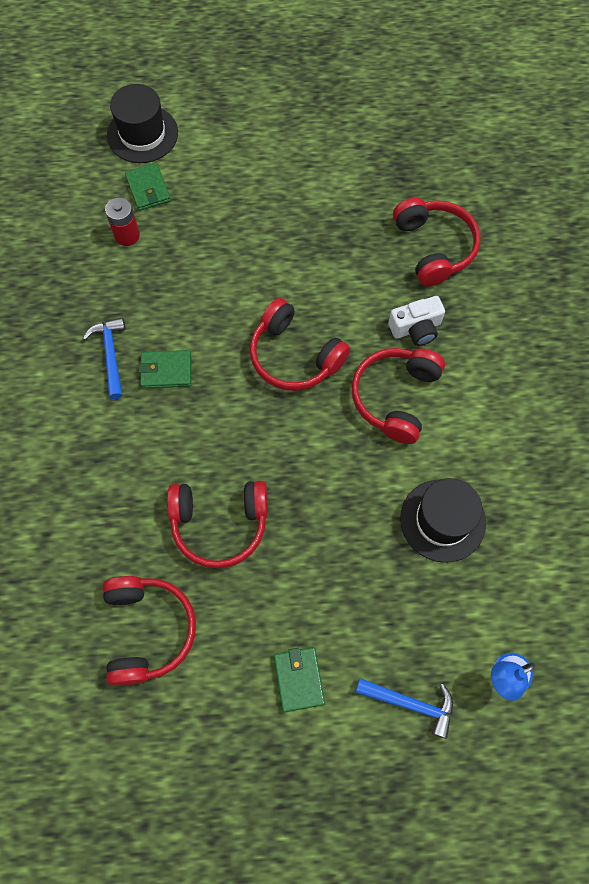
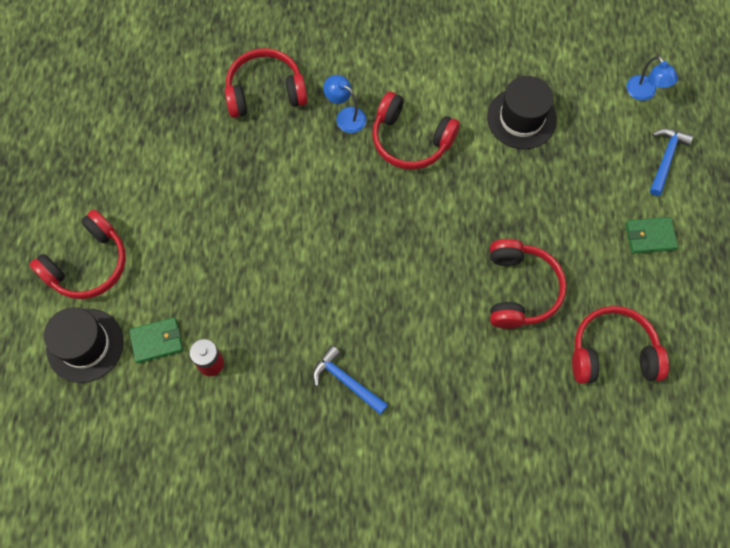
camera: 85 degrees left, 0 degrees up
(111, 355) = (346, 381): blue hammer -> blue hammer turned 45 degrees clockwise
(166, 370) = (368, 329): green wallet -> none
(294, 356) = (363, 216): red headphones -> red headphones (88, 264)
(416, 328) = (346, 116): white camera -> blue lamp

